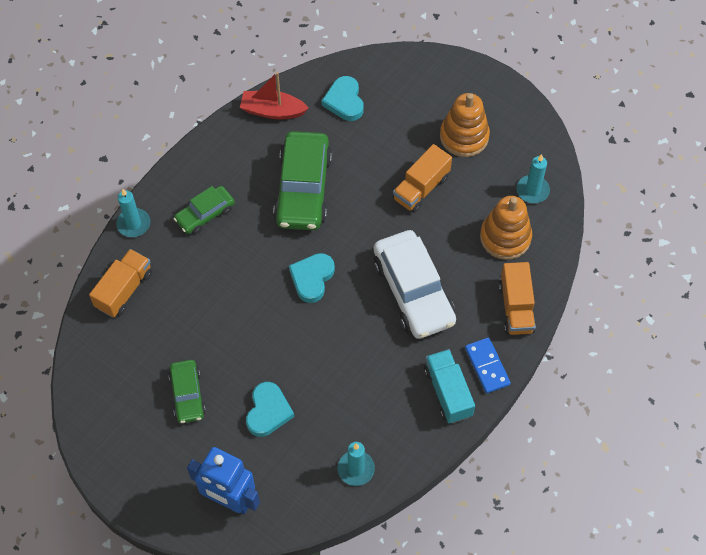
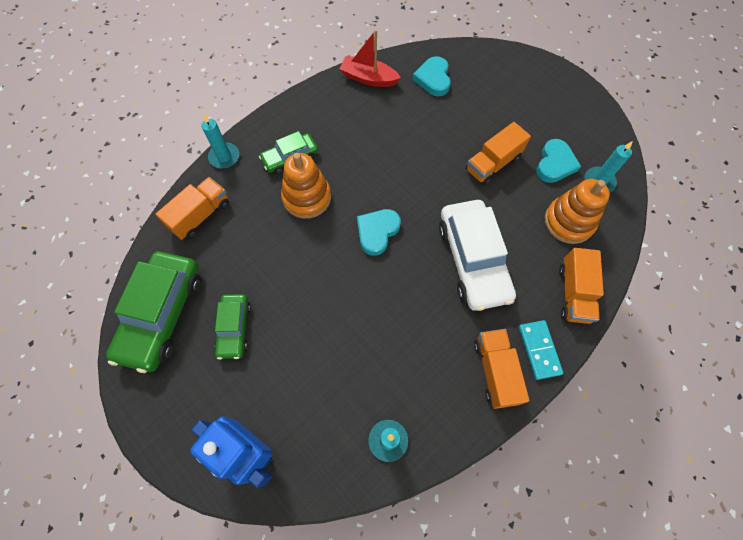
camera: 10 degrees right, 5 degrees up
(268, 411) = (309, 360): turquoise heart -> turquoise heart (555, 164)
(303, 189) = (383, 148): green car -> green car (162, 314)
(448, 392) = (495, 371): turquoise truck -> orange truck
(464, 137) = (538, 124): orange stacking toy -> orange stacking toy (307, 197)
(487, 366) = (539, 350): blue domino -> turquoise domino

